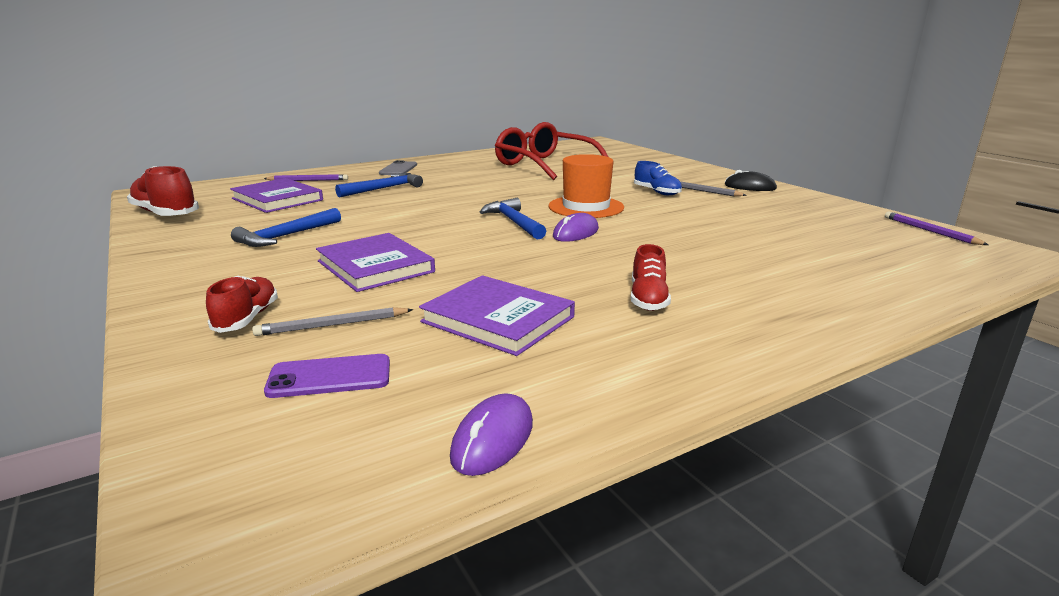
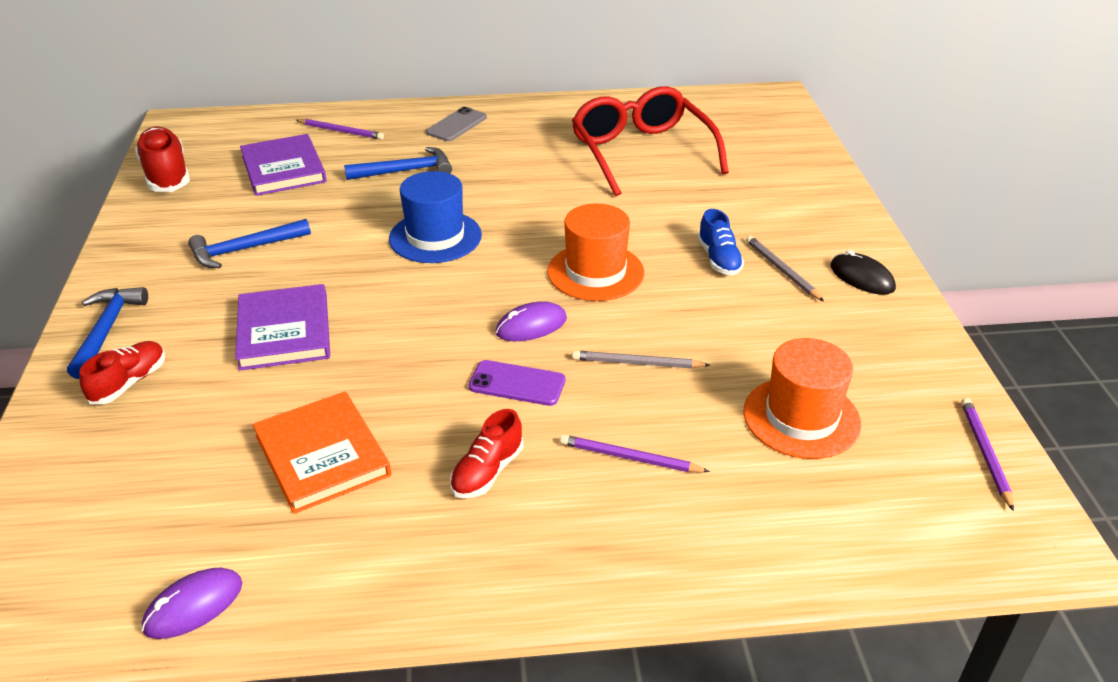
camera: 25 degrees right, 15 degrees up
(330, 377) = (137, 486): purple phone -> purple phone (517, 383)
(332, 325) = (185, 416): grey pencil -> grey pencil (637, 363)
(446, 210) = (435, 237): none -> blue hat
(498, 319) = (322, 455): purple book -> orange book
(514, 222) = (485, 284): blue hammer -> blue hammer (107, 330)
(737, 272) = (630, 458): none -> purple pencil
(811, 237) = (801, 417): none -> orange hat

